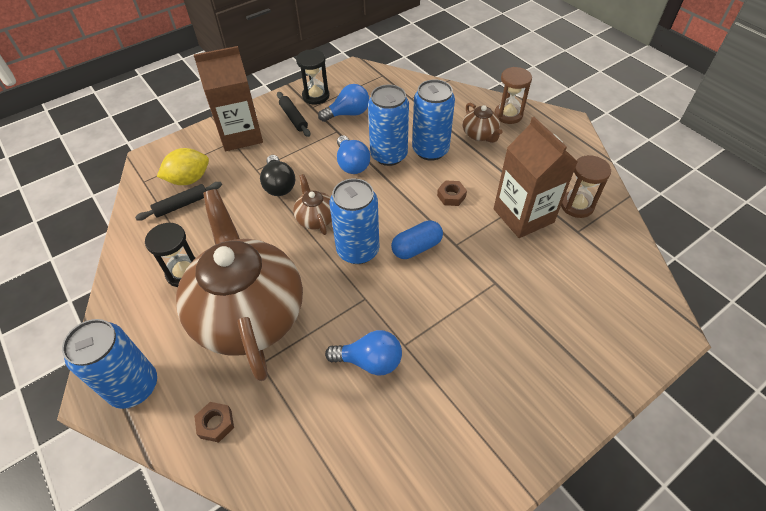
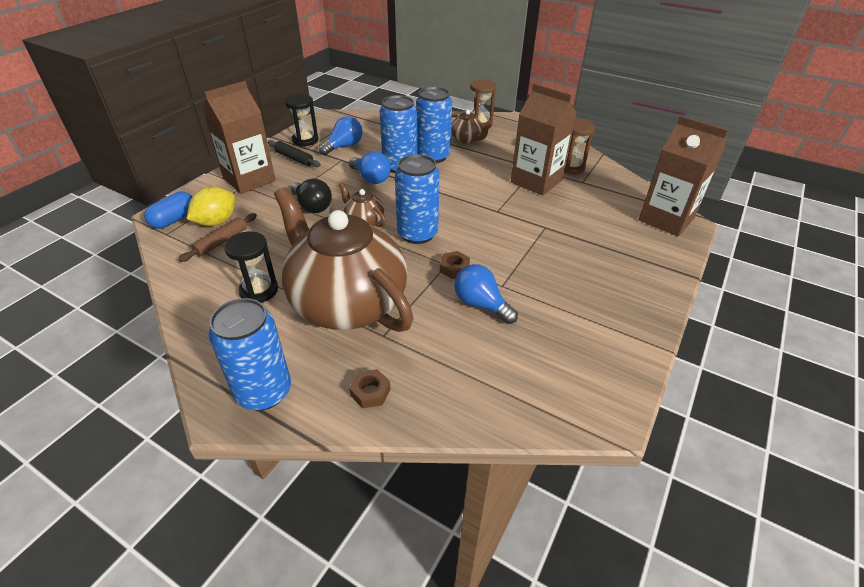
camera: 25 degrees left, 10 degrees down
(182, 205) = (221, 242): black rolling pin -> brown rolling pin
(370, 361) = (481, 304): blue light bulb -> blue light bulb turned 120 degrees counterclockwise
(416, 247) = (466, 220): blue capsule -> blue capsule (174, 220)
(451, 196) = (471, 181): brown nut -> brown nut (454, 268)
(646, 317) = (666, 219): none -> brown carton

